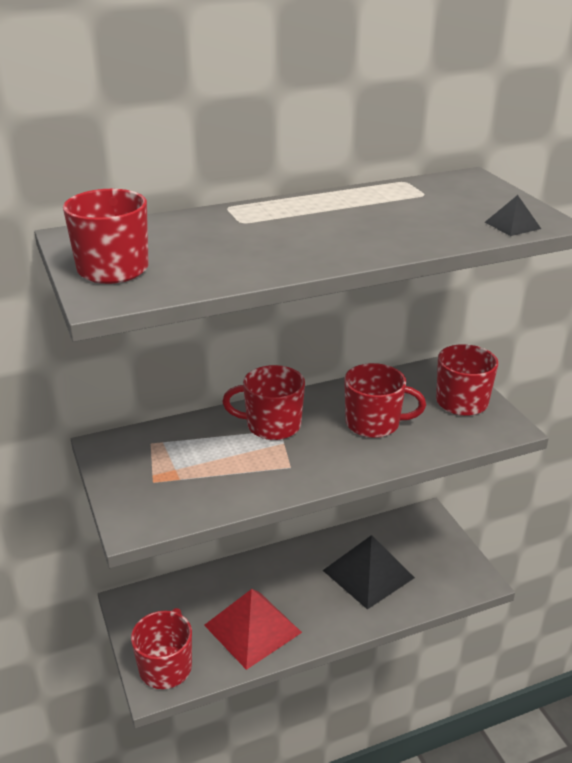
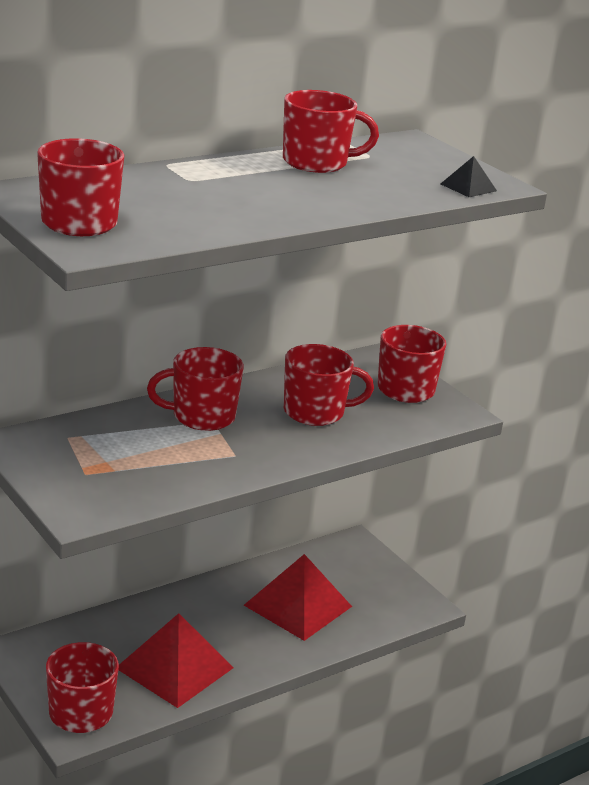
camera: 15 degrees left, 5 degrees down
(368, 574) = (298, 606): black pyramid -> red pyramid
(370, 202) = (316, 163): none -> red mug

